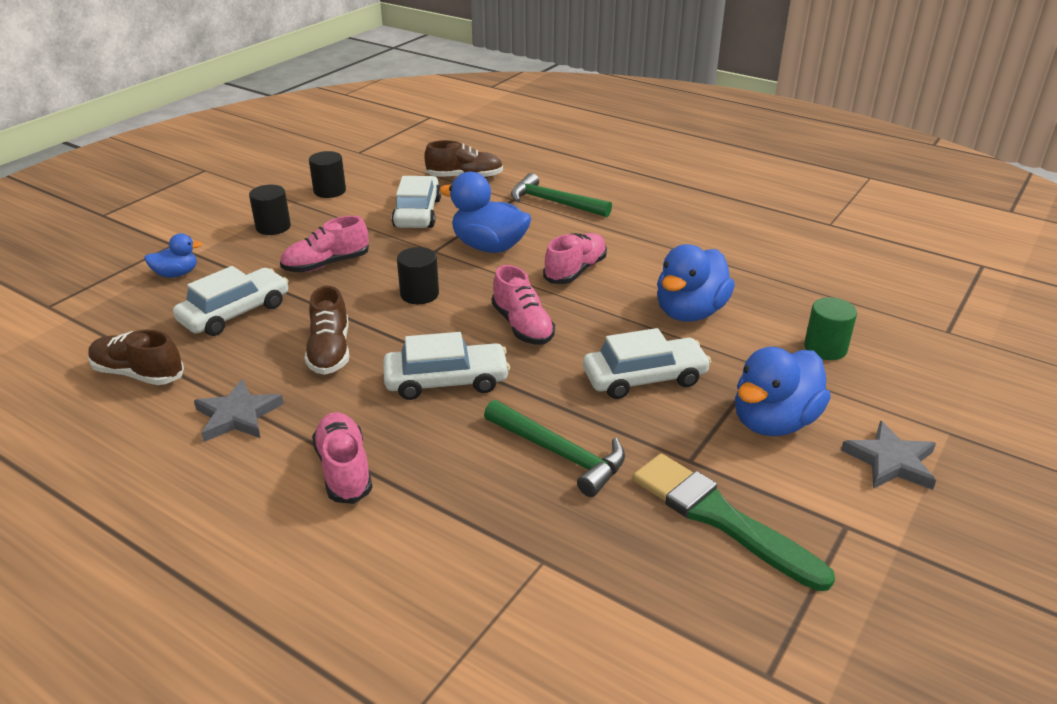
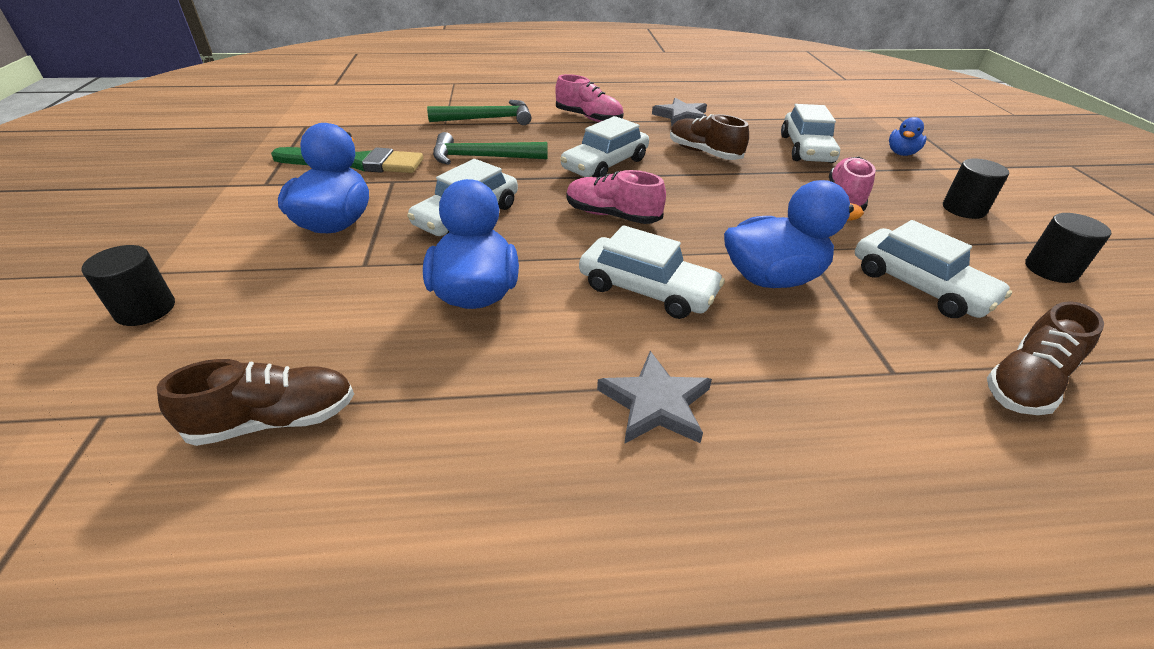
camera: 140 degrees right, 5 degrees up
(138, 374) = (768, 112): brown shoe -> brown shoe (274, 420)
(419, 294) = (731, 206): black cylinder -> black cylinder (145, 309)
(554, 202) = (841, 397): green hammer -> green hammer (487, 119)
(575, 271) = (647, 290): pink shoe -> white car
(825, 348) = (296, 312): green cylinder -> none
(890, 461) = (224, 230): grey star -> grey star (655, 403)

